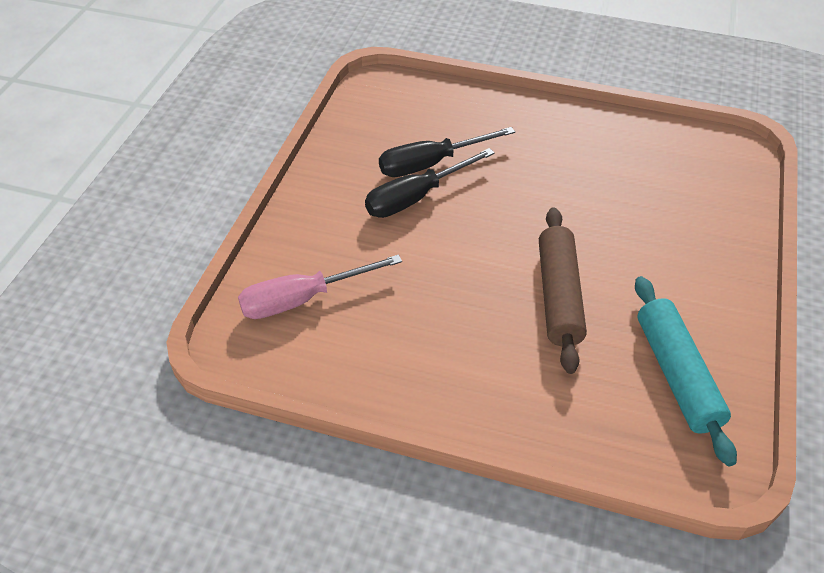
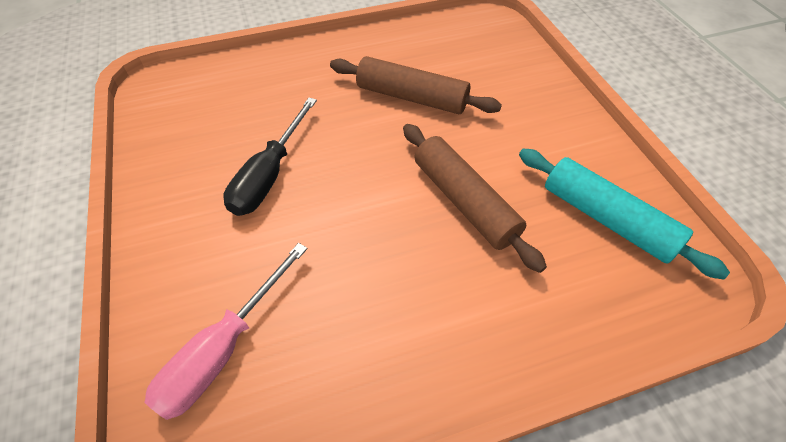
camera: 35 degrees left, 5 degrees up
(431, 164) = (261, 136): black screwdriver -> none
(587, 189) = (411, 97): none -> brown rolling pin

